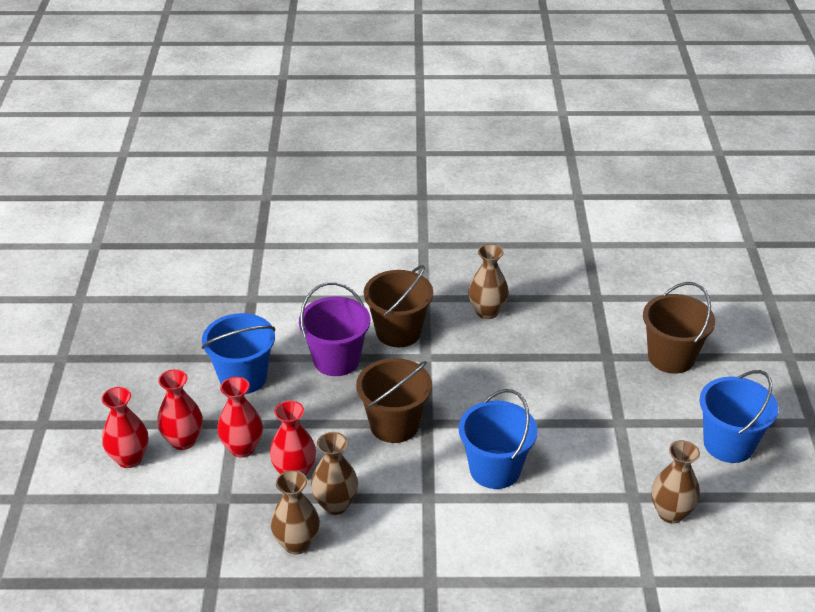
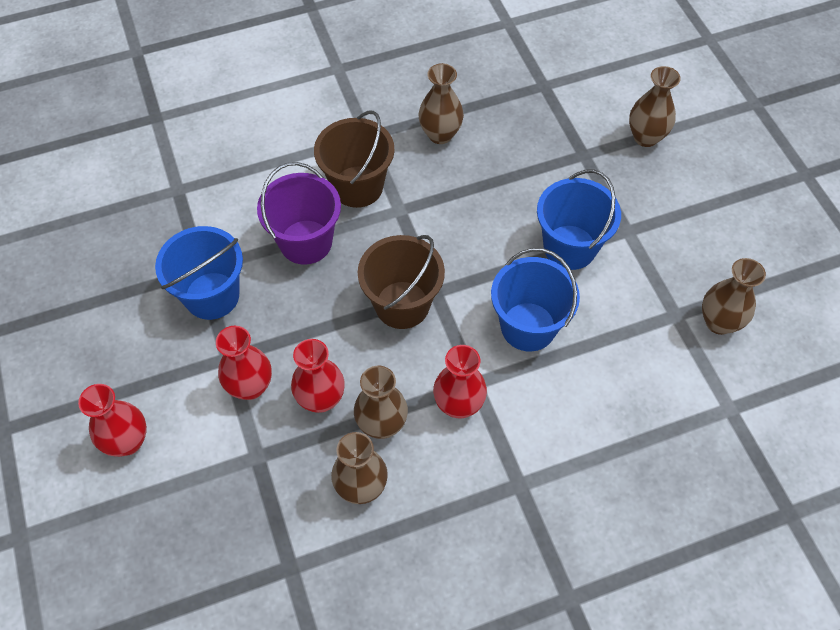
camera: 20 degrees left, 20 degrees up
(183, 441) = (179, 398): red vase -> red vase (458, 405)
(671, 357) = (645, 137): brown bucket -> brown vase
(728, 444) = (740, 224): blue bucket -> blue bucket (569, 247)

